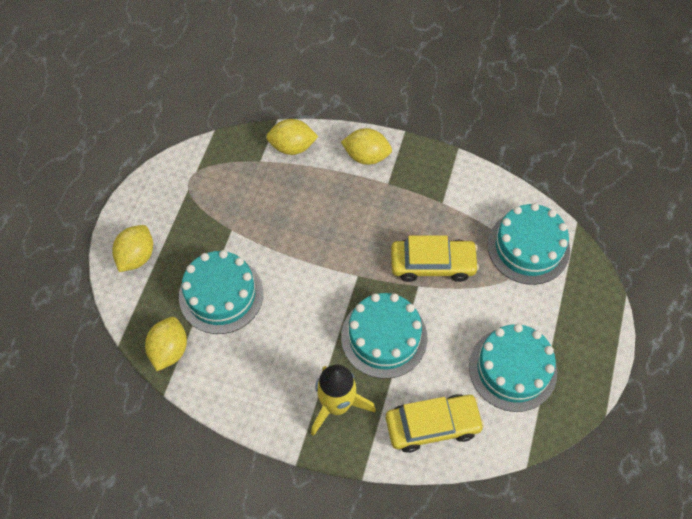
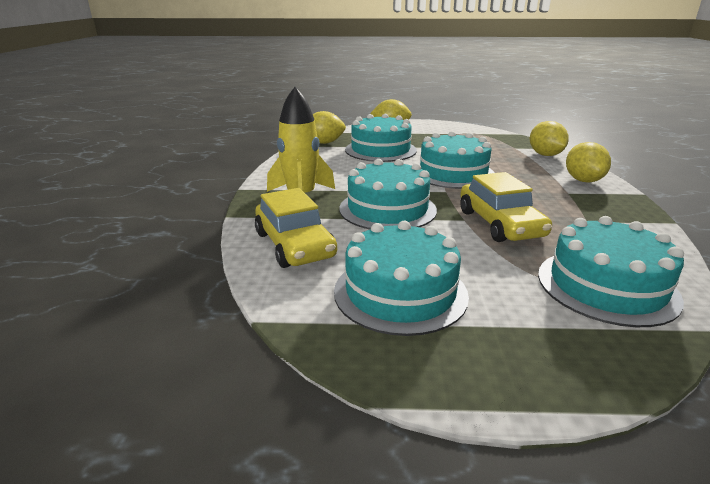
camera: 75 degrees right, 35 degrees down
(316, 251) = (453, 173): none -> turquoise cake

